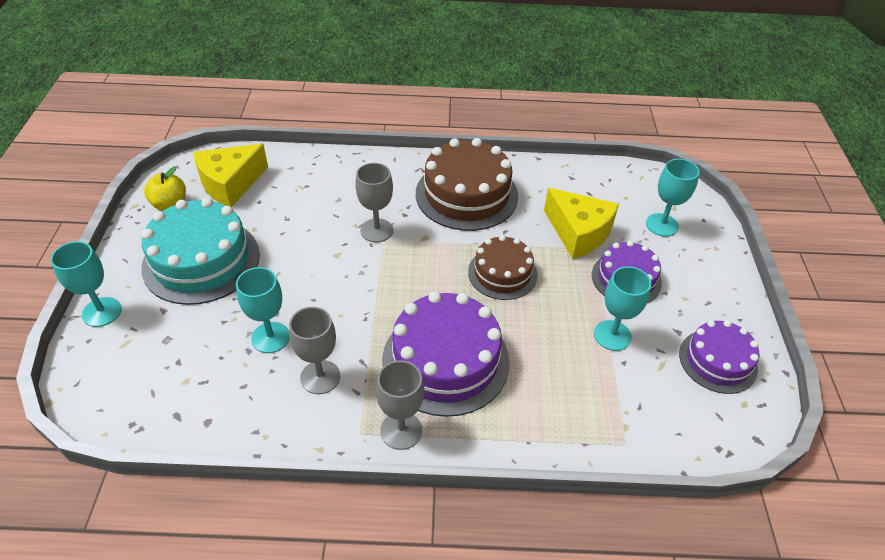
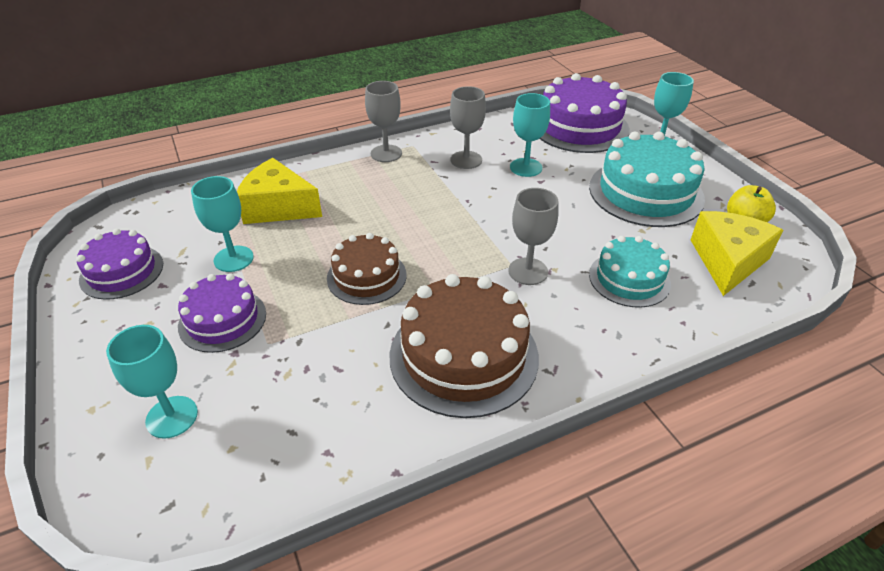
camera: 155 degrees right, 5 degrees down
(312, 198) = (629, 279): none -> turquoise cake
(445, 360) = (380, 195): purple cake -> purple cake (579, 127)
(578, 233) = (293, 357): yellow cheese -> yellow cheese (278, 207)

